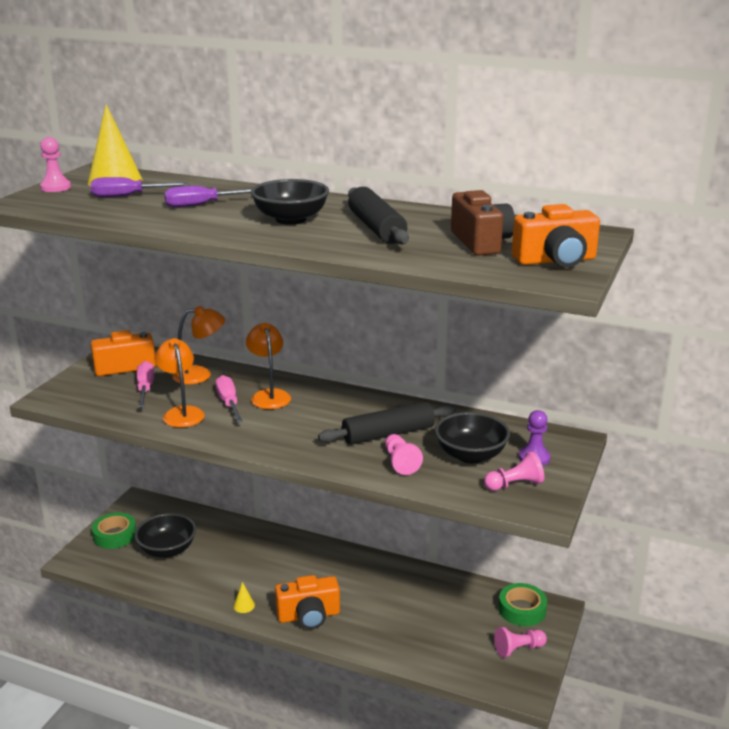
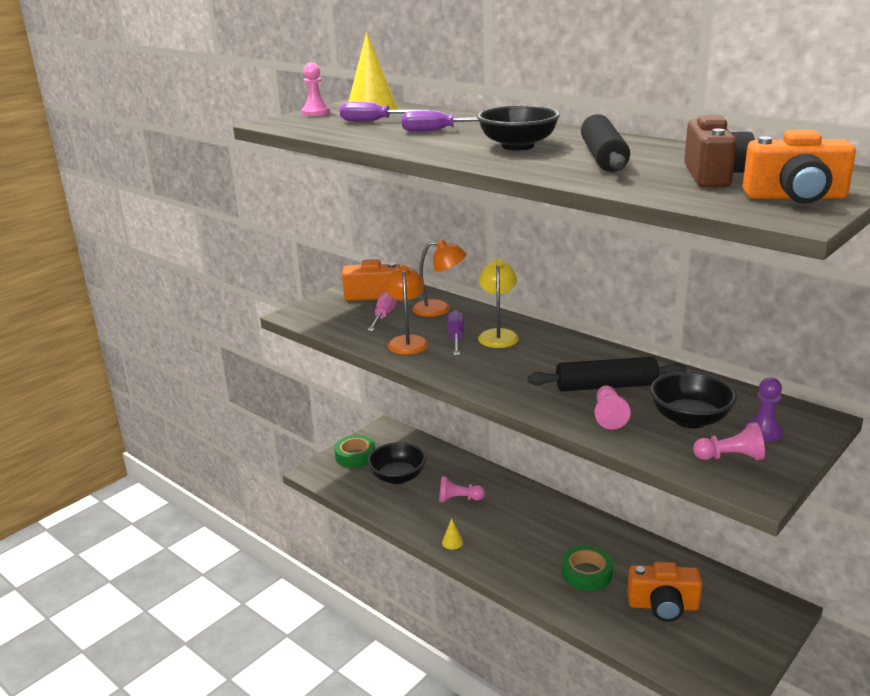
camera: 20 degrees right, 0 degrees up
(229, 403) = (456, 337): pink screwdriver -> purple screwdriver
(269, 395) = (498, 335): orange lamp -> yellow lamp
(309, 616) = (512, 564): orange camera -> orange camera (663, 606)
(518, 649) = (729, 644): pink pawn -> pink pawn (459, 499)
(522, 609) = (745, 602): green tape -> green tape (586, 573)

